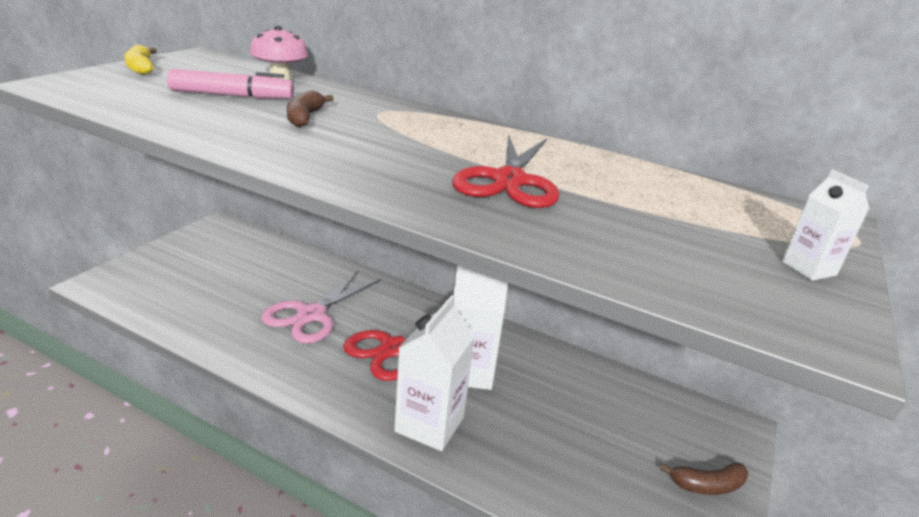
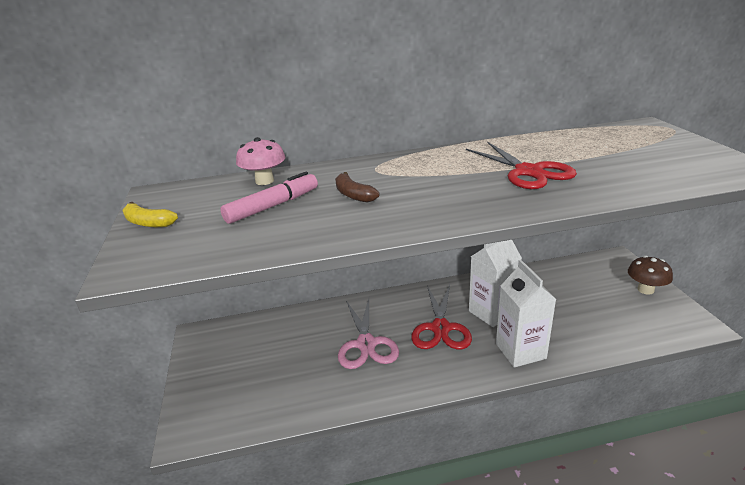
camera: 35 degrees left, 0 degrees up
(707, 485) = (645, 290): brown banana -> brown mushroom
(808, 268) = (690, 148): white carton -> none

